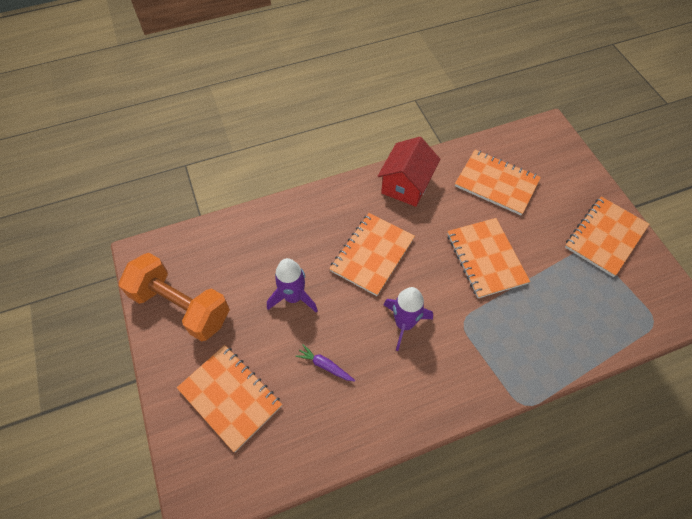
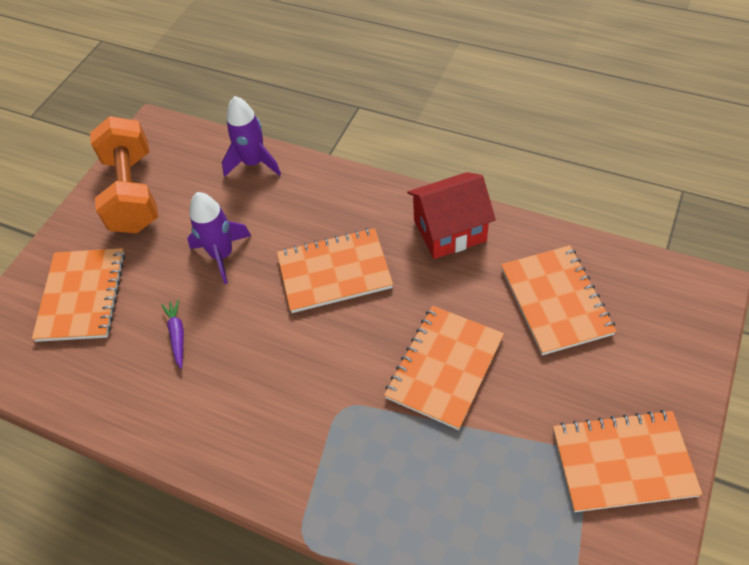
camera: 50 degrees right, 5 degrees down
(404, 324) = (286, 360): purple rocket -> purple rocket (254, 163)

